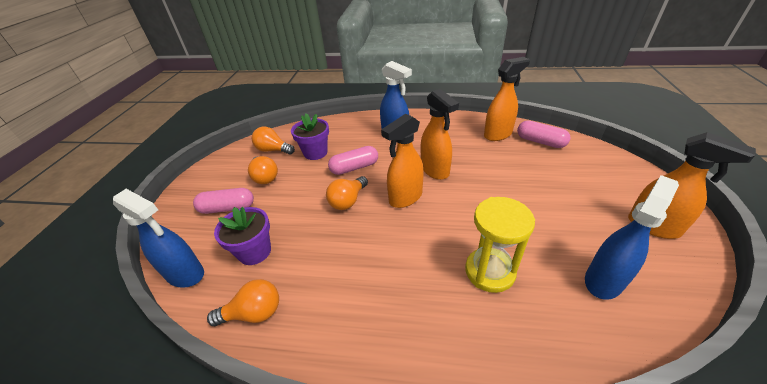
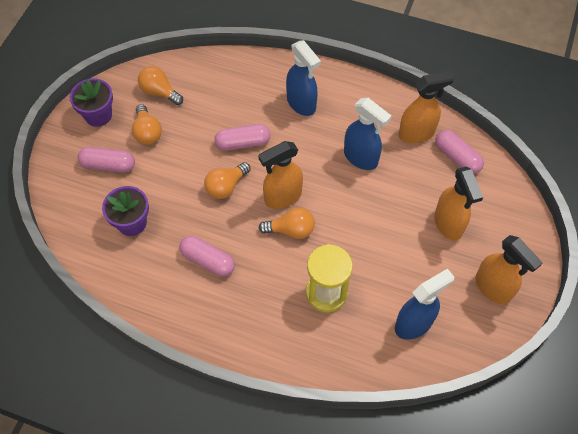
camera: 10 degrees right, 20 degrees up
(185, 274) = (72, 230): blue spray bottle -> blue spray bottle (361, 158)
(254, 313) = (128, 280): orange light bulb -> orange light bulb (291, 230)
(315, 153) = (205, 109): purple flower pot -> purple flower pot (98, 115)
(346, 269) = (208, 260): none -> pink capsule
(435, 170) = (325, 169): orange spray bottle -> orange spray bottle (448, 224)

